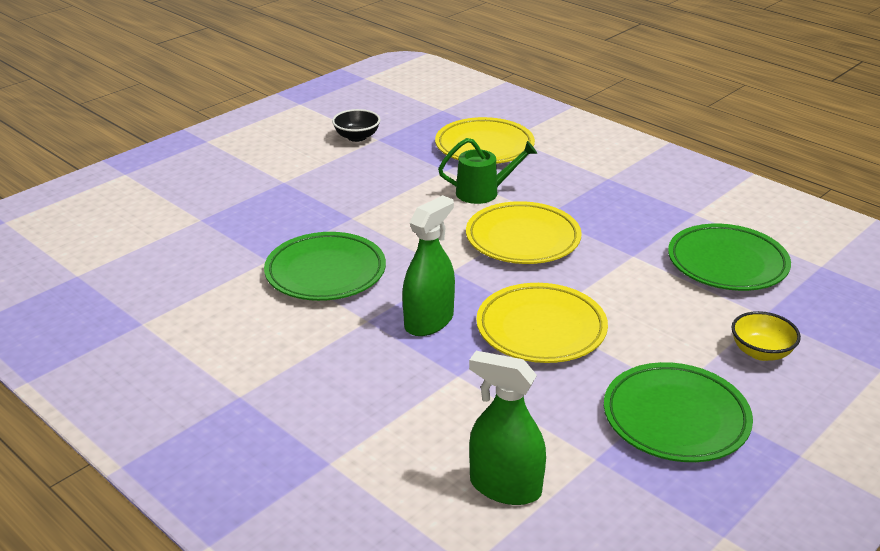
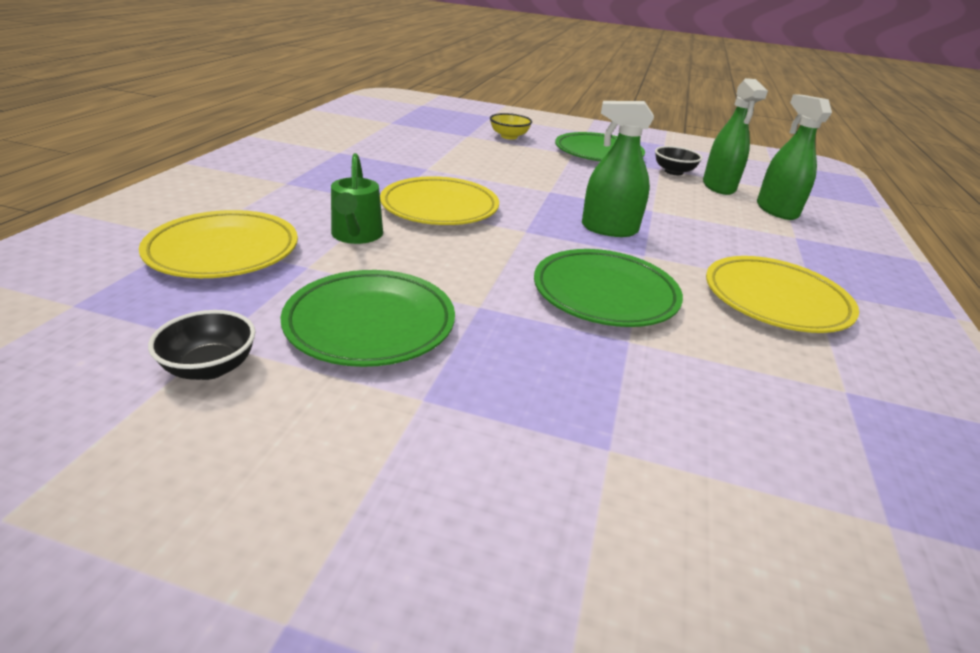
camera: 120 degrees left, 0 degrees up
(402, 499) = (776, 210): none -> green spray bottle
(483, 192) = (356, 236): green watering can -> green watering can turned 150 degrees counterclockwise
(541, 329) = (563, 190): yellow plate -> yellow plate (775, 300)
(578, 467) = (673, 172): none -> black bowl
(727, 263) = (411, 143): green plate -> green plate (370, 324)

